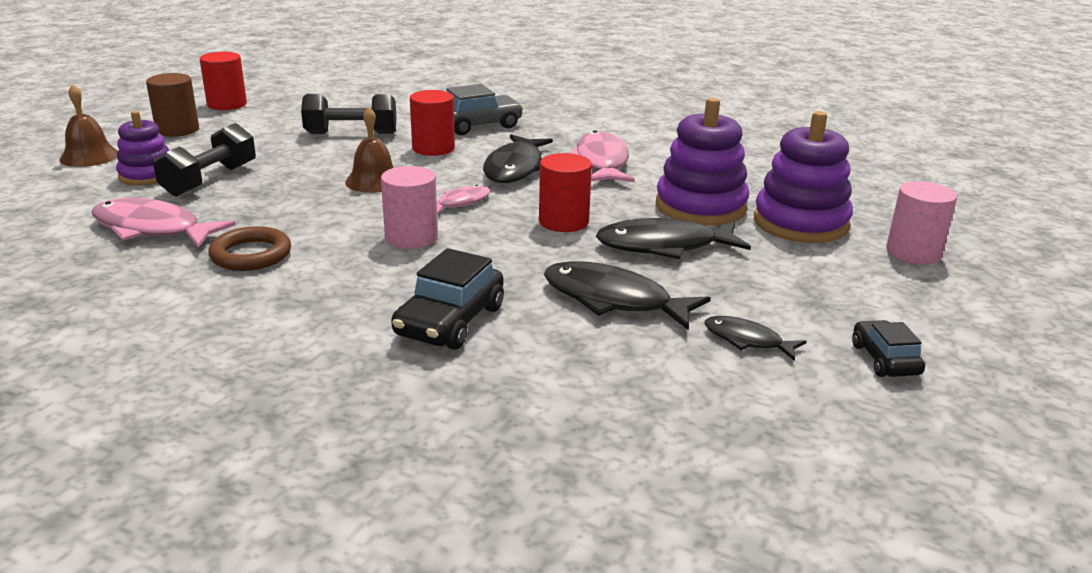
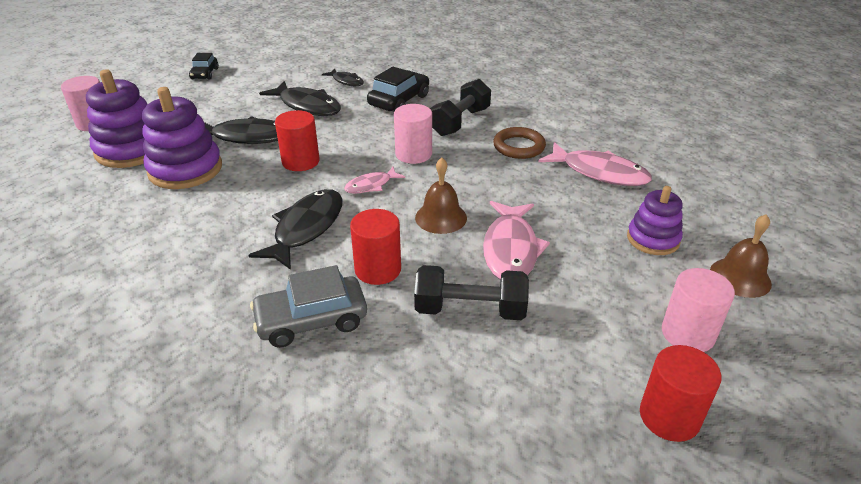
camera: 170 degrees left, 10 degrees up
(177, 130) = (688, 334): brown cylinder -> pink cylinder
(210, 180) = (590, 228): black dumbbell -> black dumbbell (460, 122)
(601, 162) = (217, 232): pink fish -> pink fish (510, 249)
(747, 340) = (258, 84): black fish -> black fish (346, 81)

